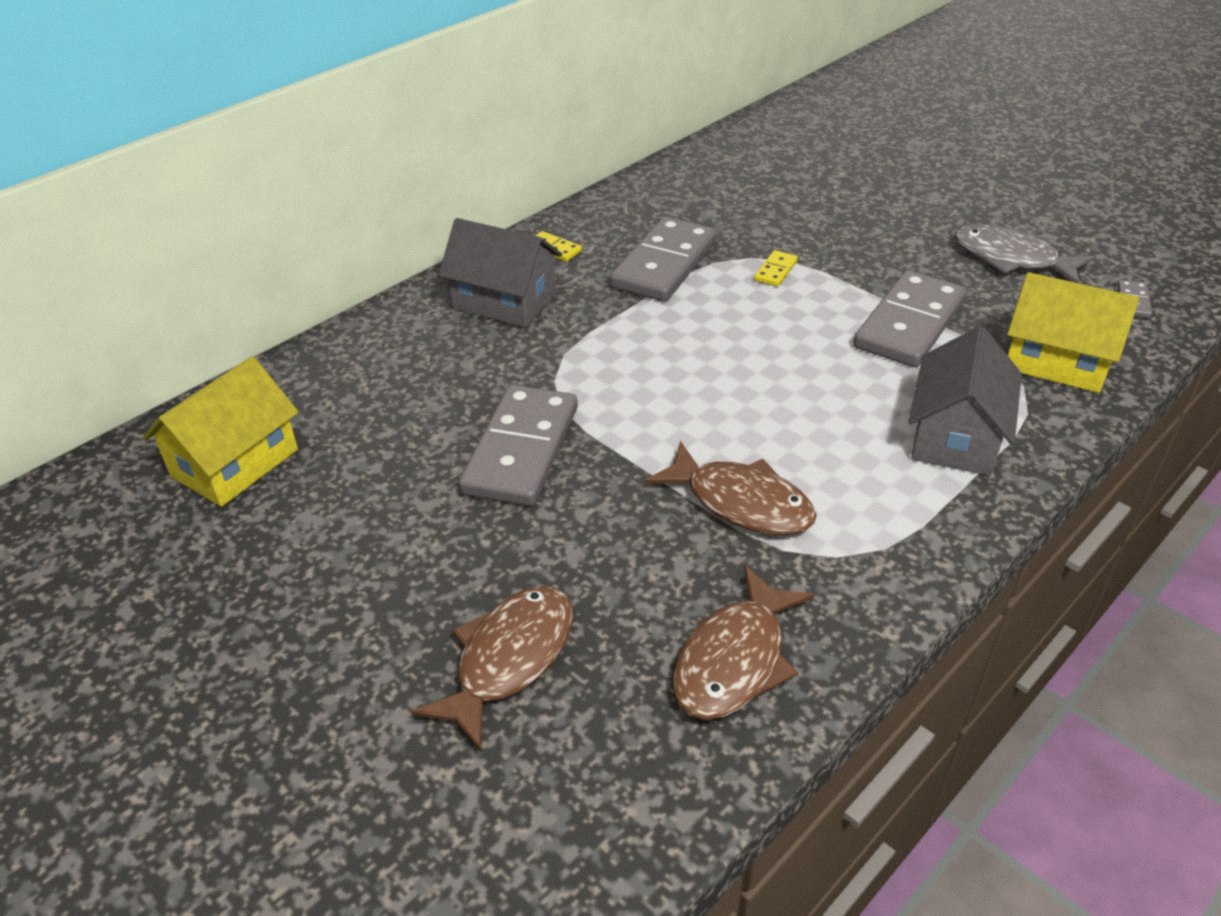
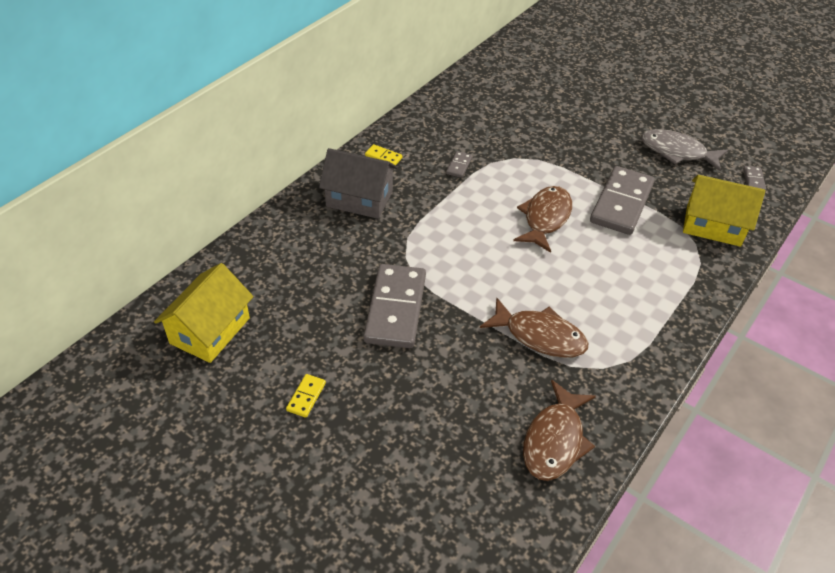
camera: 10 degrees left, 5 degrees up
(509, 659) = (421, 452): brown fish -> brown fish (545, 218)
(664, 264) = (459, 166): grey domino -> grey domino, size x0.42
(775, 271) = (531, 167): yellow domino -> yellow domino (306, 397)
(955, 436) = (660, 281): grey house -> none

